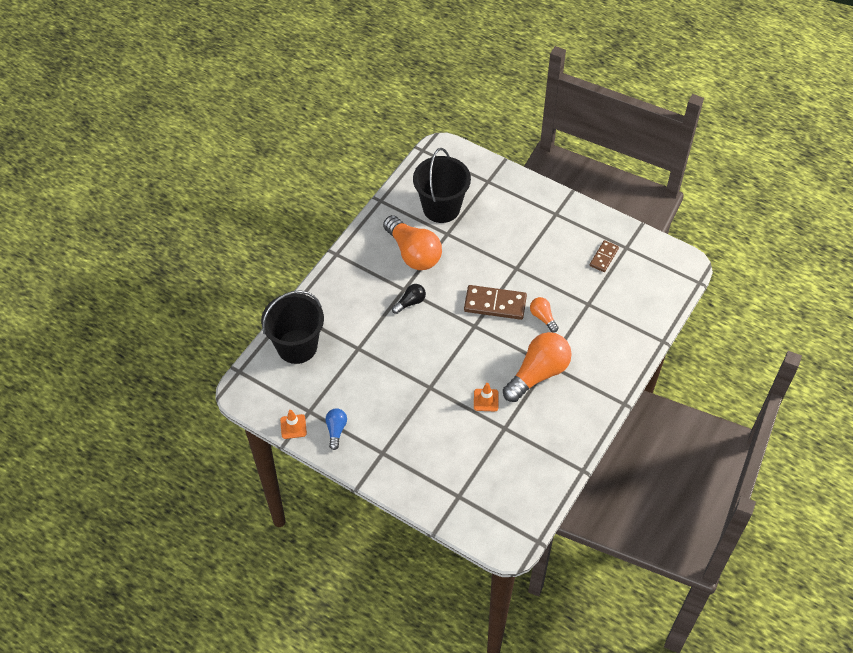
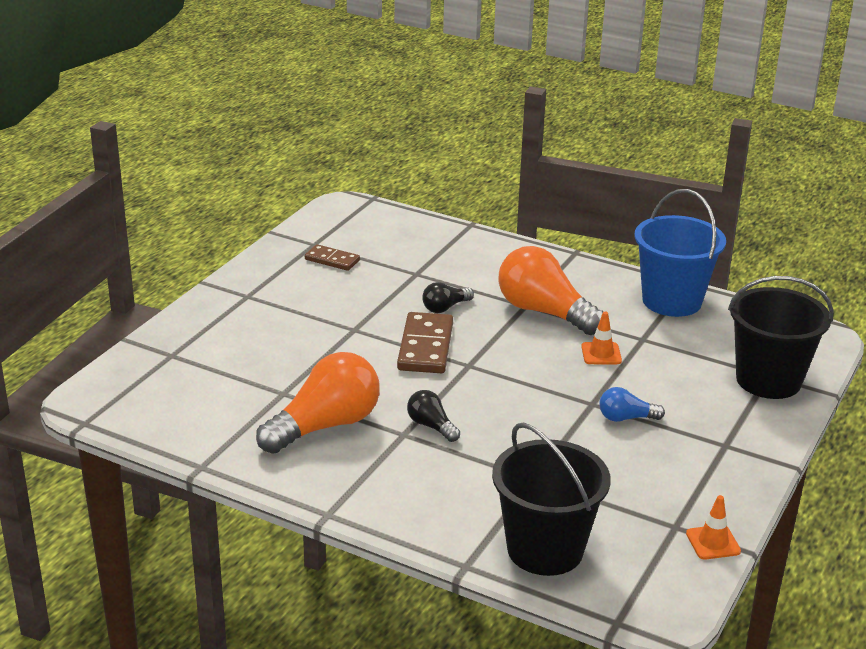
camera: 95 degrees left, 25 degrees down
(336, 430) = (702, 494): blue light bulb -> blue light bulb (626, 418)
(441, 208) = (226, 399): black bucket -> black bucket (768, 380)
(543, 317) = (445, 308): orange light bulb -> black light bulb
(555, 455) = (672, 301): none -> blue bucket

